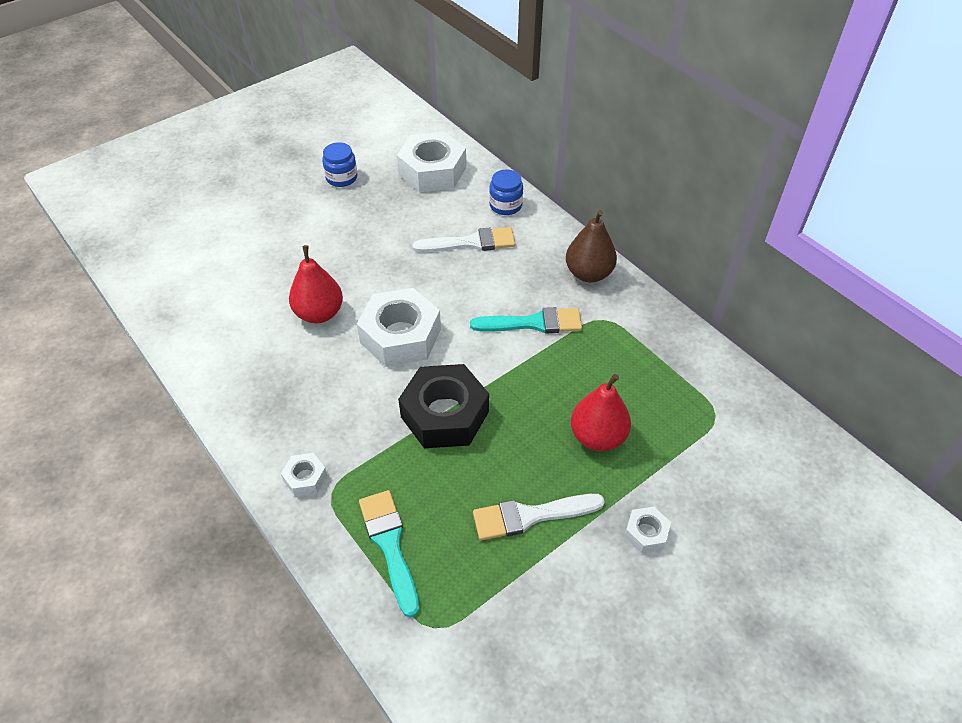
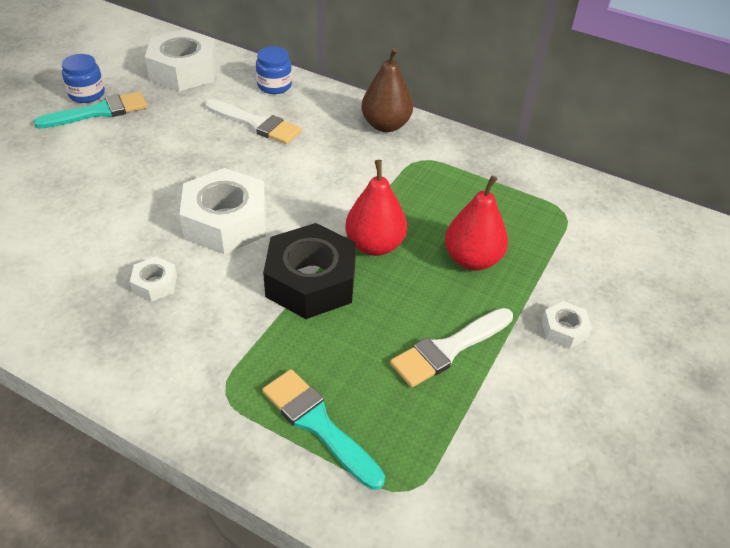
camera: 25 degrees left, 5 degrees down
(305, 478) = (187, 387): white nut -> white nut (155, 284)
(319, 313) = (123, 223): red pear -> red pear (375, 245)
(470, 243) = (256, 124): white brush -> white brush turned 60 degrees clockwise
(533, 323) = (356, 178): turquoise brush -> turquoise brush (99, 112)

